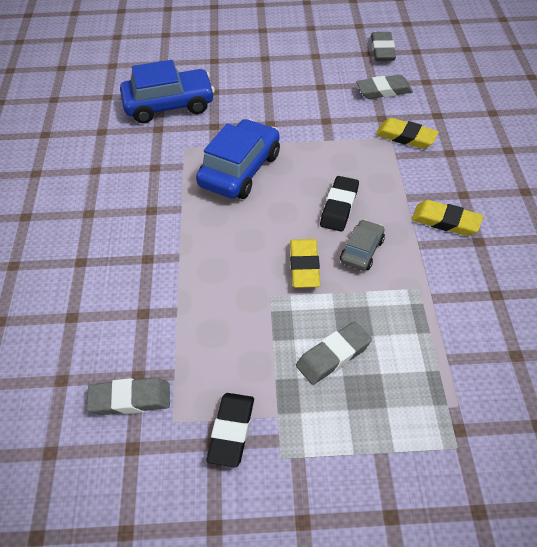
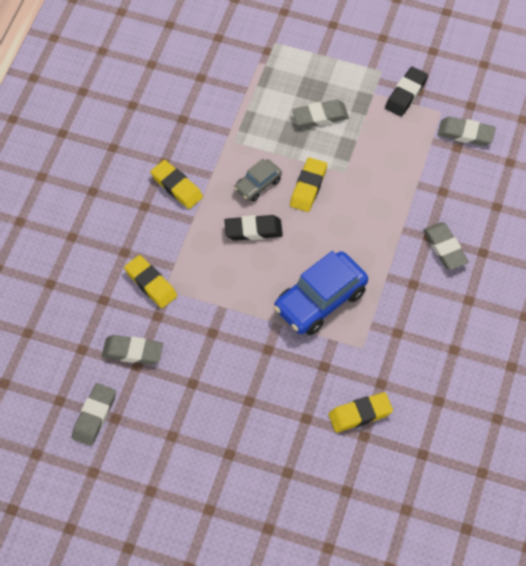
camera: 160 degrees left, 10 degrees up
(125, 252) = (445, 248): none -> grey eraser
(169, 105) = (360, 414): blue car -> yellow eraser
(339, 207) = (253, 230): black eraser -> black eraser turned 45 degrees clockwise

